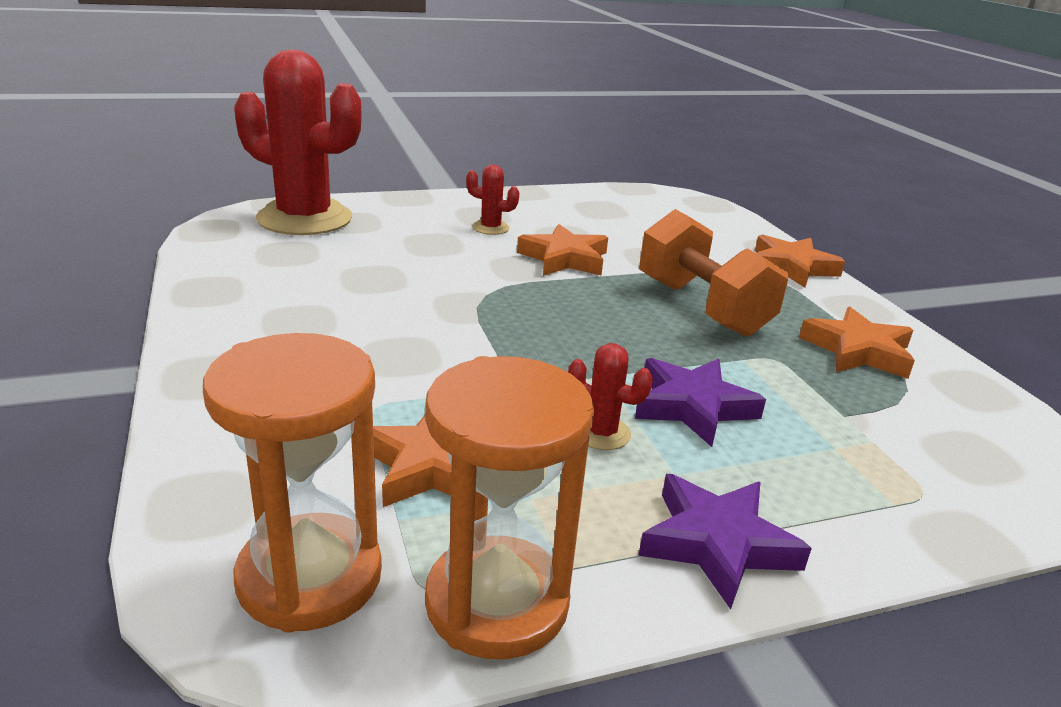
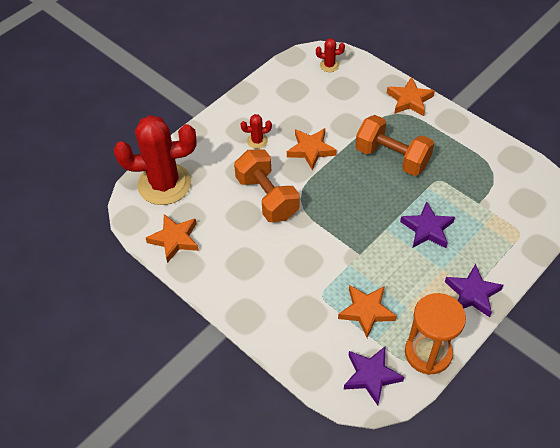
camera: 25 degrees left, 25 degrees up
(310, 577) = (371, 376): orange hourglass -> purple star
(434, 275) = (267, 197): none -> orange dumbbell
(601, 433) = (406, 262): red cactus -> red cactus (329, 65)
(858, 351) = (465, 156): orange star -> orange star (174, 239)

